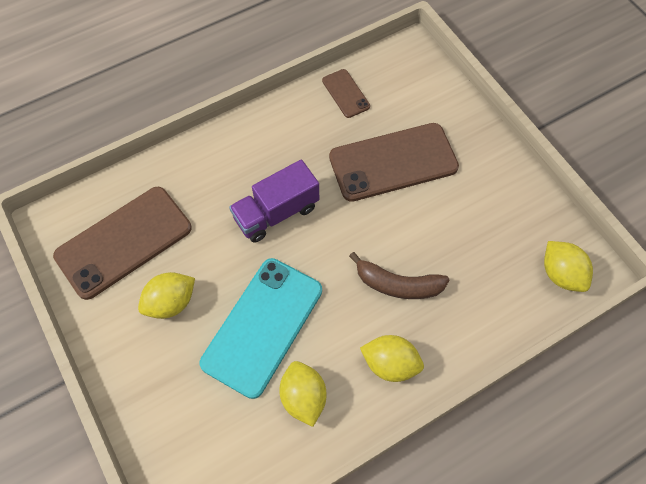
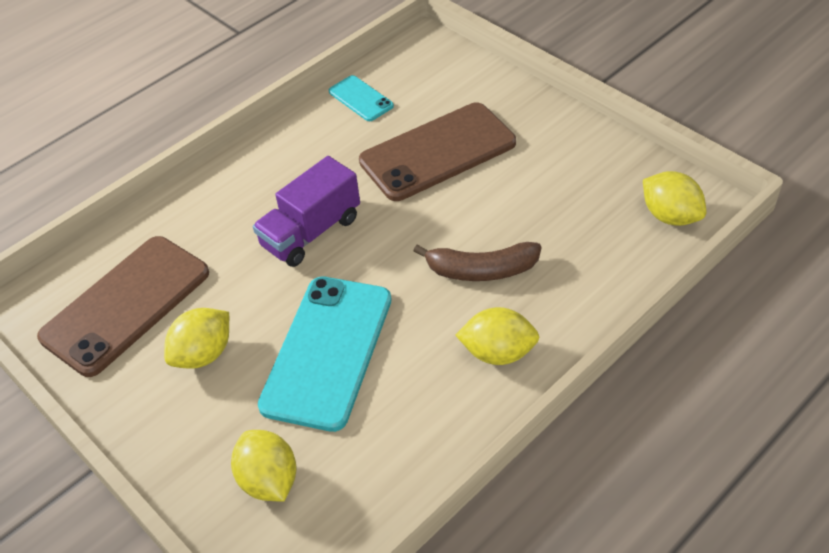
camera: 10 degrees left, 15 degrees down
(303, 397) = (401, 414): yellow lemon -> yellow lemon (269, 480)
(345, 93) = (360, 99): brown phone -> turquoise phone

